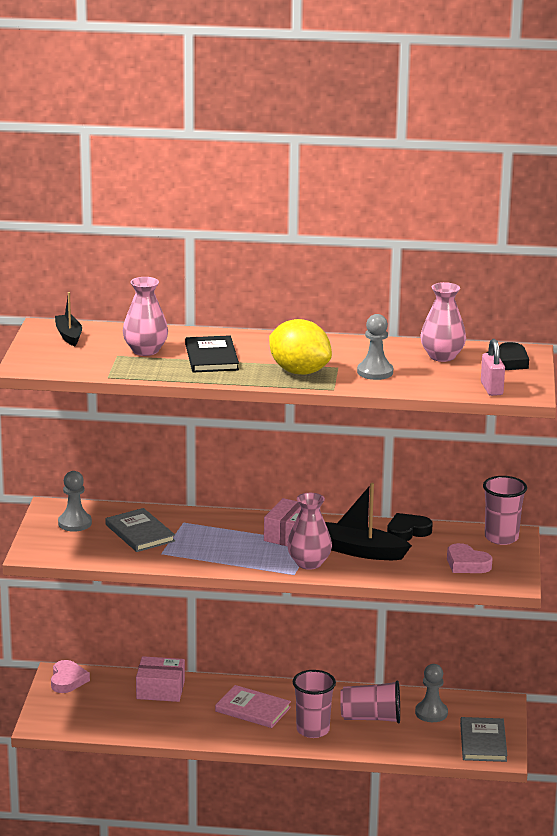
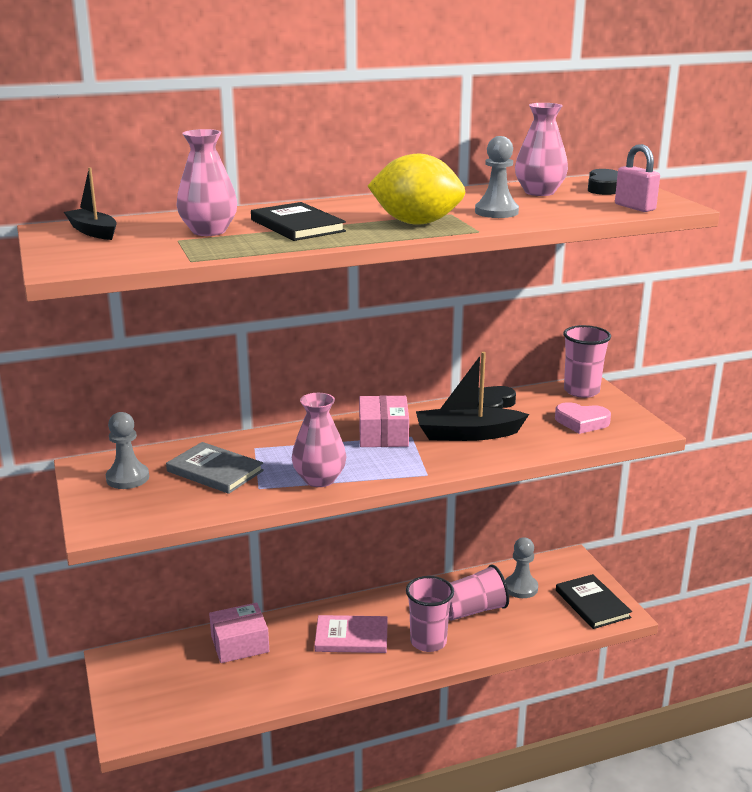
camera: 25 degrees left, 0 degrees up
(67, 680) = (129, 664): pink heart -> none
(309, 563) = (430, 459): pink vase -> pink vase (319, 479)
(483, 742) = (592, 604): grey book -> black book

